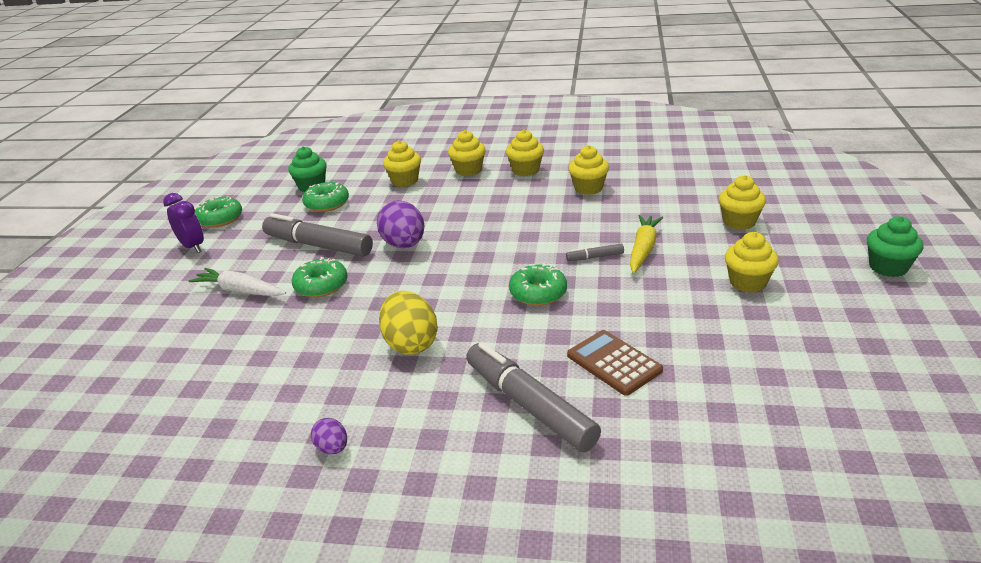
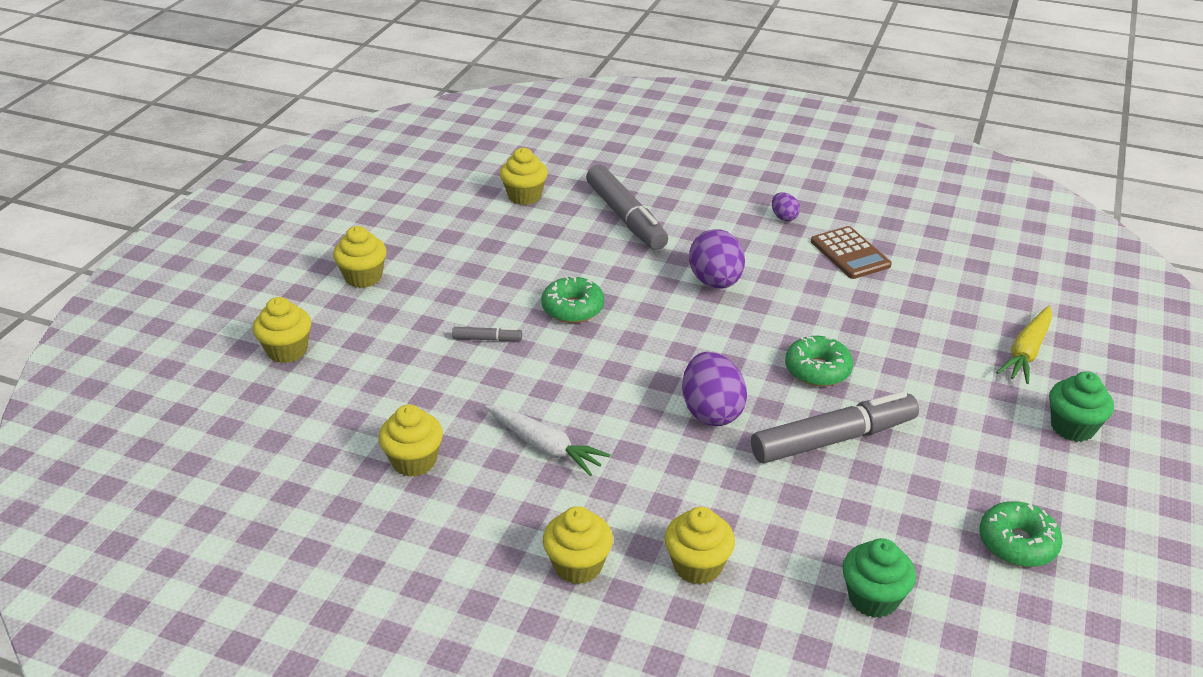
camera: 170 degrees left, 5 degrees up
(192, 247) = (1030, 483): purple clock -> none
(240, 290) = (921, 384): white carrot -> white carrot (545, 447)
(318, 245) = (833, 439): grey marker -> grey marker turned 60 degrees counterclockwise
(327, 204) = (835, 535): green donut -> none
(411, 344) = (715, 282): yellow egg -> purple egg
(525, 170) = (482, 536): yellow cupcake -> yellow cupcake (524, 196)
(614, 363) = (542, 233): brown calculator -> brown calculator (850, 253)
(643, 249) = (427, 338): yellow carrot -> yellow carrot (1026, 352)
(888, 267) = (222, 265): green cupcake -> green cupcake (1072, 427)

